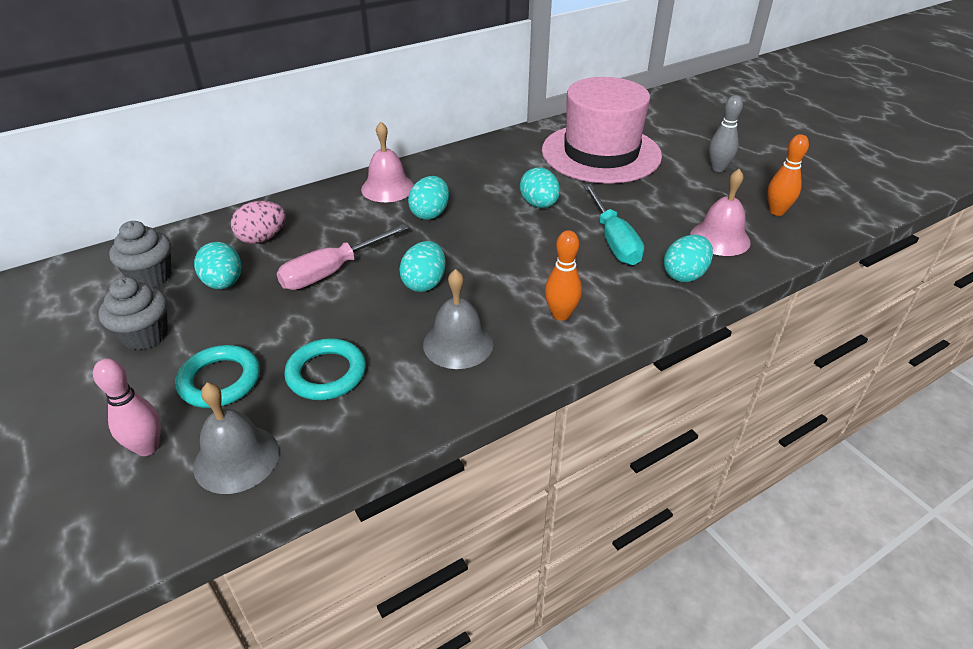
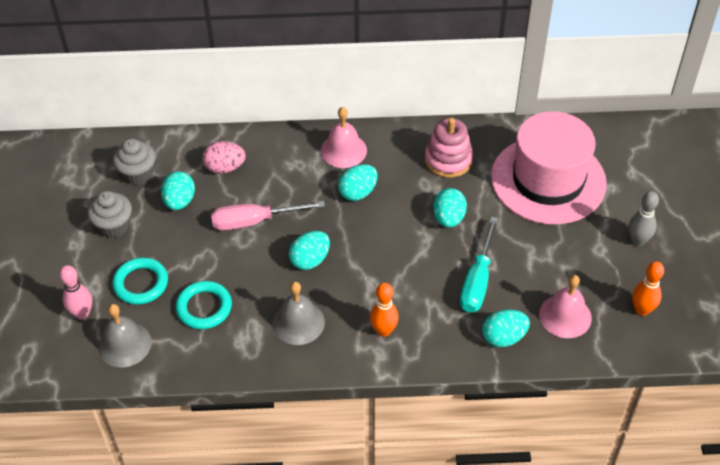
camera: 30 degrees right, 10 degrees up
(498, 166) = (448, 160): none -> pink stacking toy

